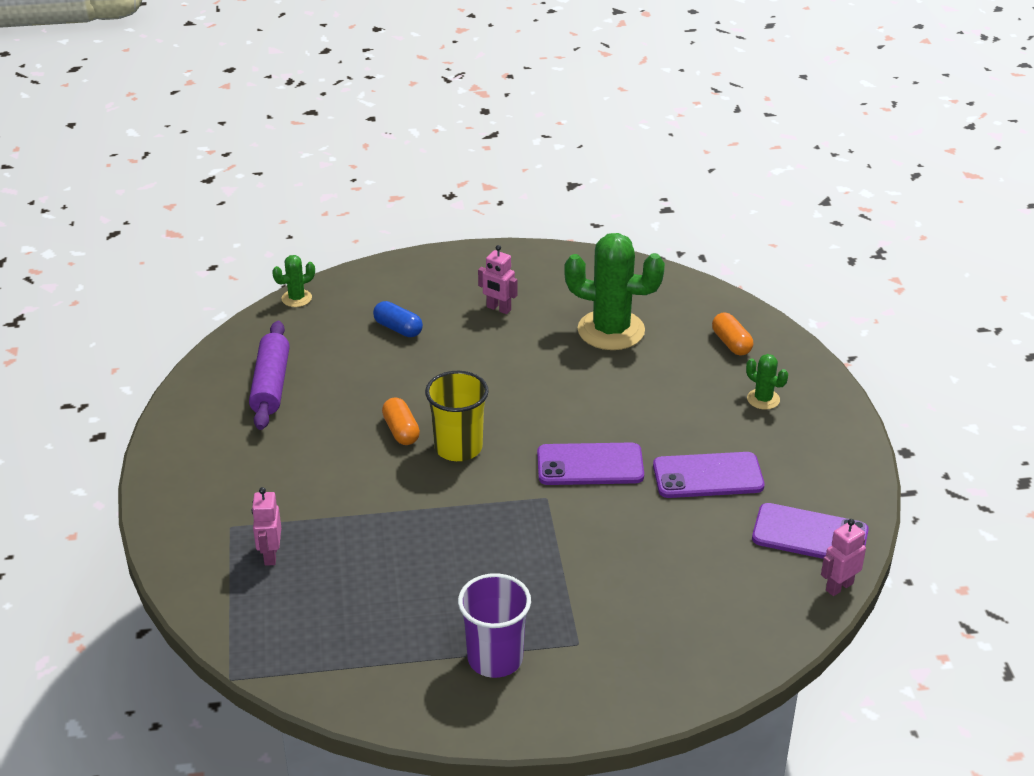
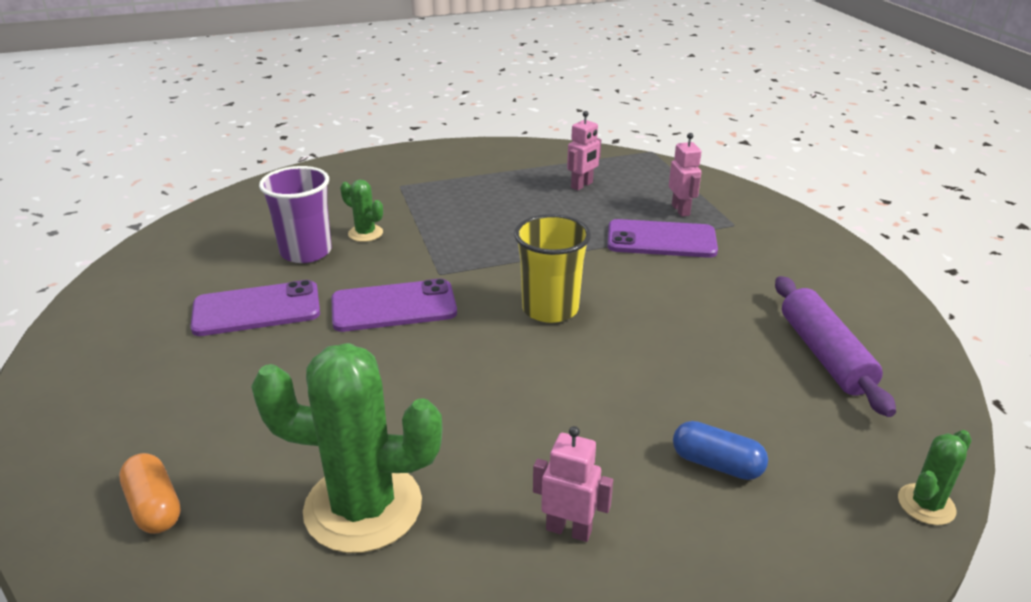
camera: 170 degrees right, 5 degrees down
(401, 431) = (625, 319): orange capsule -> none
(495, 658) = (464, 173): purple cup -> purple cup (306, 252)
(763, 399) = (145, 411): green cactus -> green cactus (365, 233)
(810, 535) = (165, 268): purple phone -> purple phone (661, 240)
(839, 587) = (159, 234): pink robot -> pink robot (582, 185)

